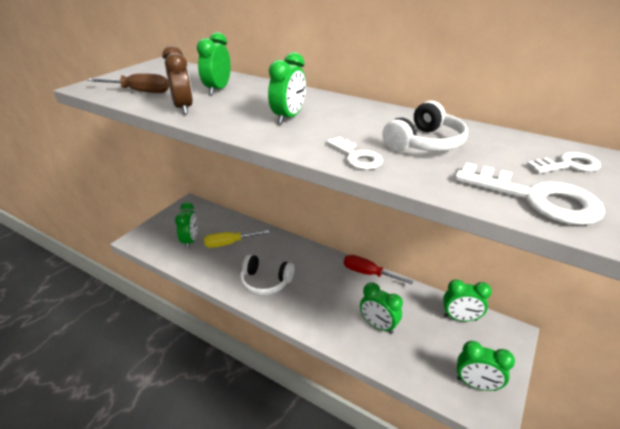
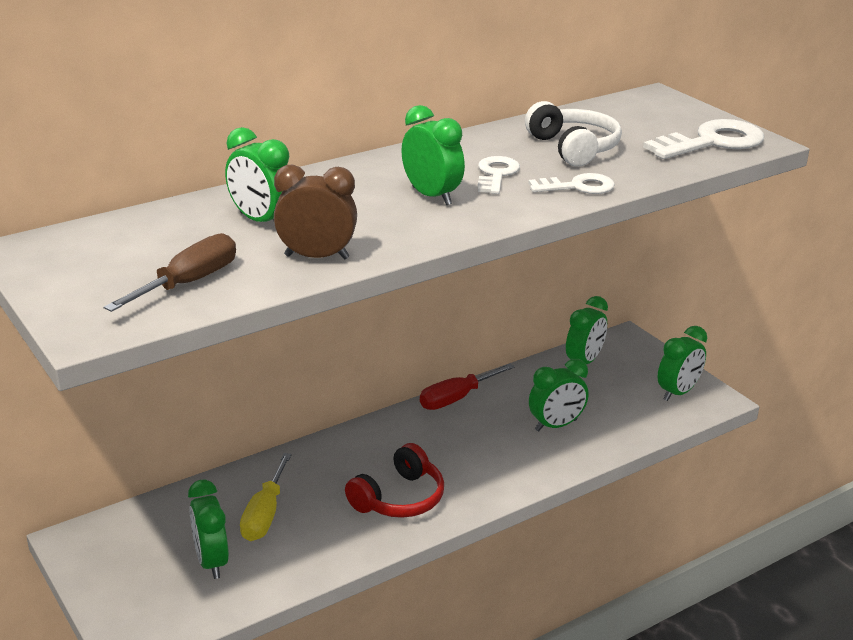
camera: 65 degrees left, 5 degrees down
(190, 241) = (211, 562): green clock -> green clock turned 135 degrees counterclockwise
(265, 282) = (399, 498): white headphones -> red headphones
(567, 165) = (666, 110): white key -> white key (496, 174)

